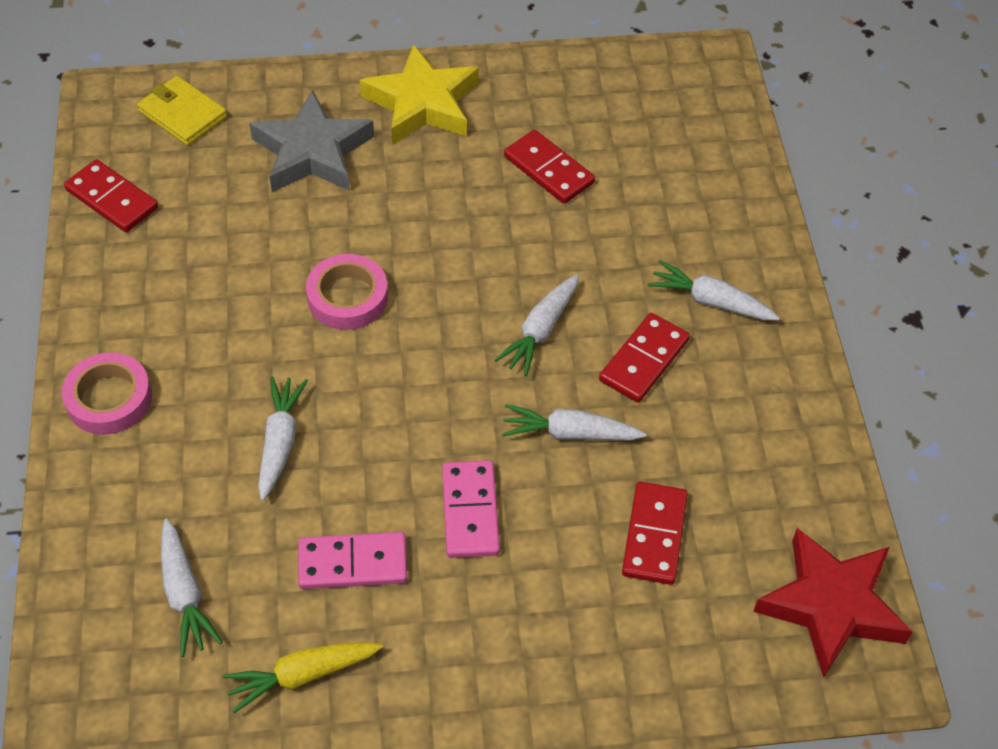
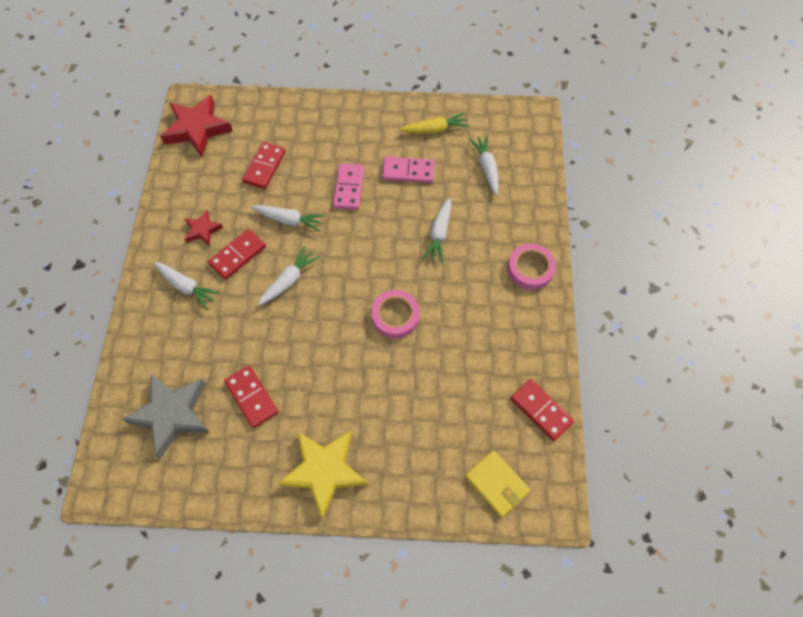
camera: 170 degrees left, 10 degrees up
(312, 152) = (407, 434): grey star -> grey star (172, 414)
(725, 396) = (202, 230): none -> red star

